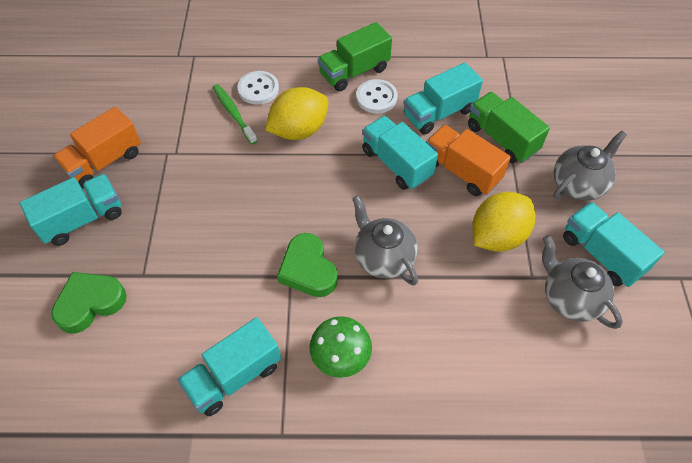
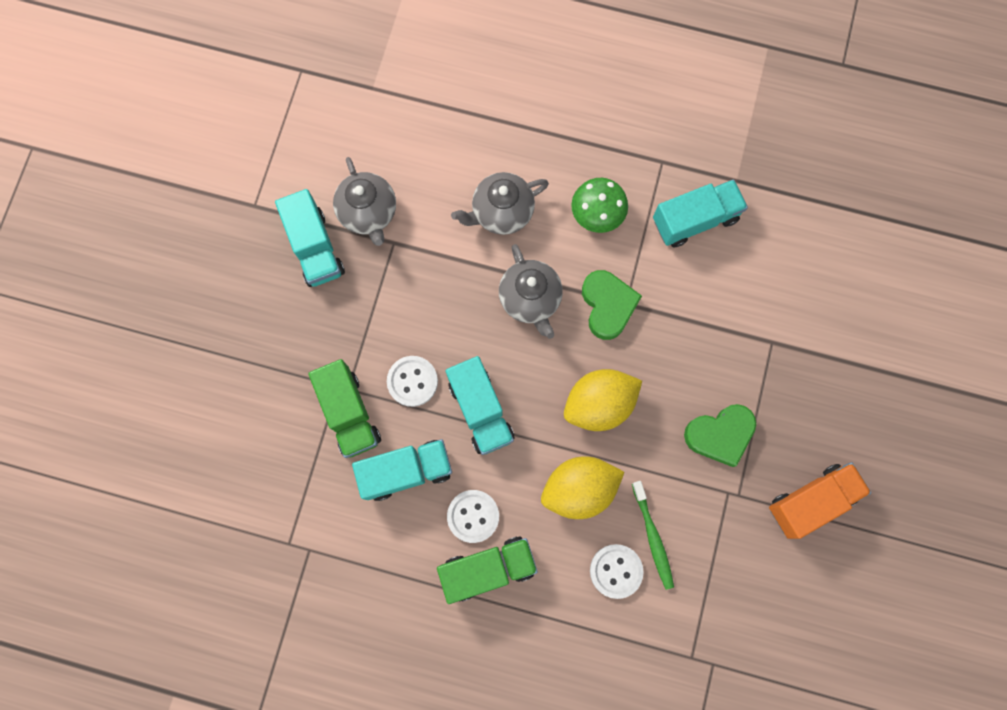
camera: 165 degrees left, 20 degrees up
(82, 219) = (834, 426): turquoise truck -> none
(90, 303) = (824, 324): green heart -> green heart (720, 435)
(461, 171) = (412, 381): orange truck -> white button
(497, 236) = (408, 293): yellow lemon -> yellow lemon (599, 404)
(578, 184) = (295, 331): grey teapot -> grey teapot (501, 212)

